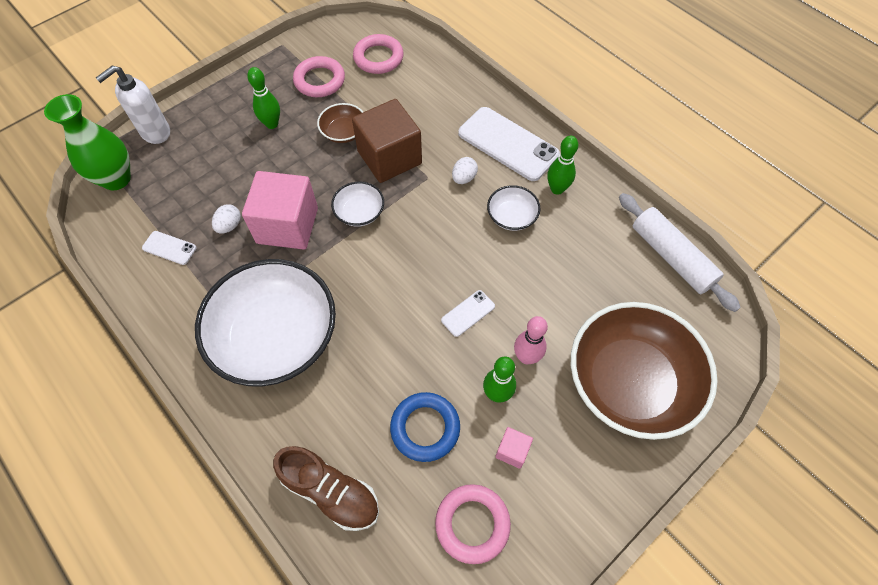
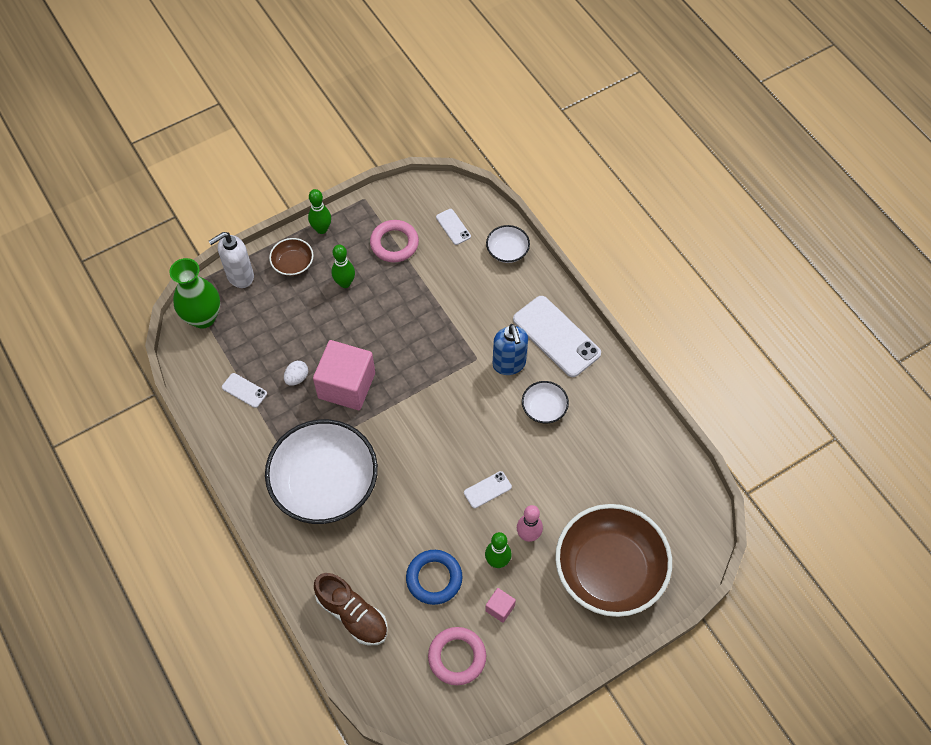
camera: 10 degrees right, 0 degrees up
(343, 132) = (408, 301): brown bowl -> brown bowl (293, 264)
(359, 212) = (411, 383): white bowl -> white bowl (507, 251)
(378, 58) = (453, 227): pink ring -> white phone
(389, 157) = (446, 333): brown cube -> none
(464, 178) = (509, 364): white egg -> blue soap dispenser
(557, 189) = (591, 388): green bowling pin -> green bowling pin (321, 229)
(671, 257) = (675, 468): white rolling pin -> none

